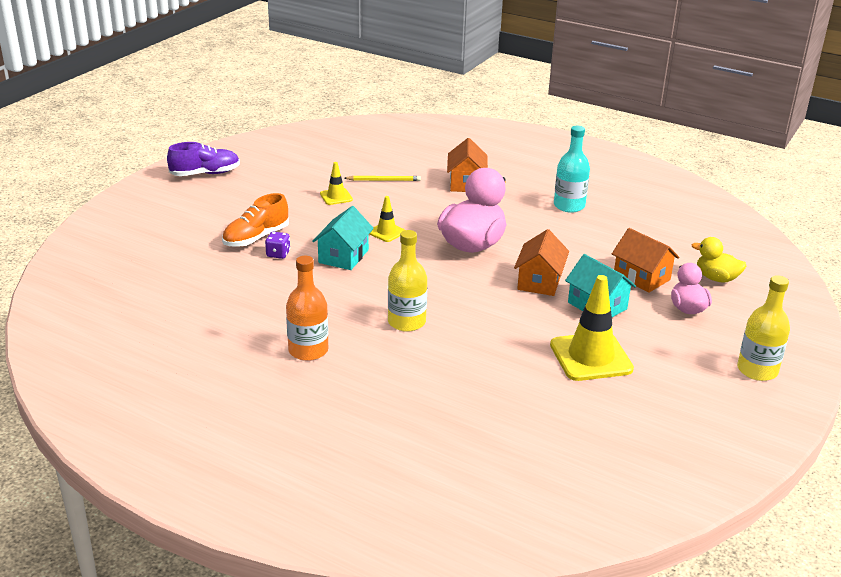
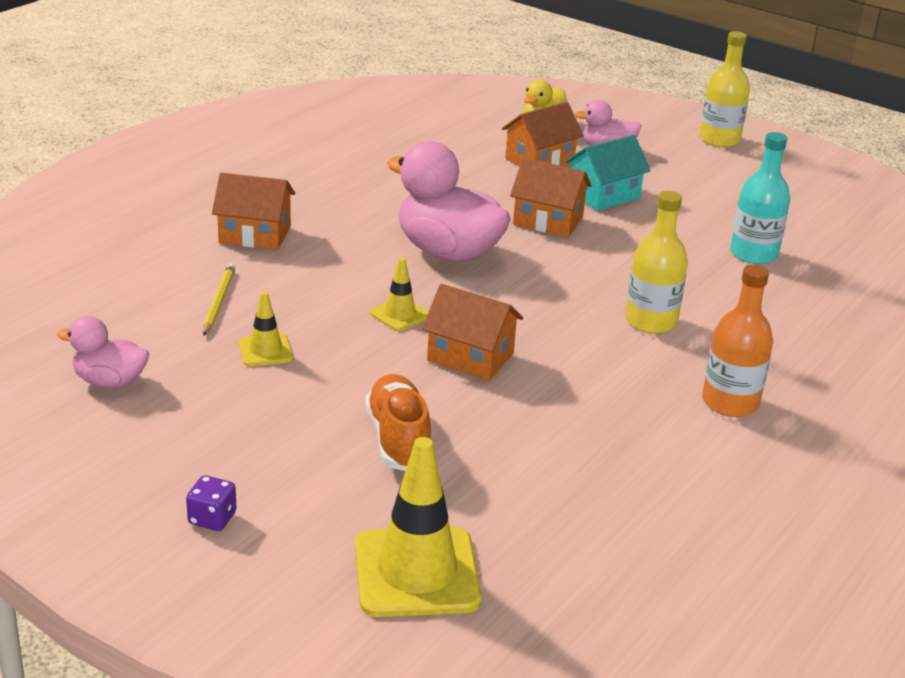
camera: 85 degrees left, 0 degrees up
(205, 174) = (111, 497): purple shoe -> none
(256, 238) = (398, 439): orange shoe -> orange shoe turned 150 degrees counterclockwise
(278, 254) = (457, 418): purple dice -> purple dice (212, 518)
(298, 163) = (110, 381): none -> pink duck
(343, 256) = (470, 357): turquoise house -> orange house
(569, 206) = (349, 173): turquoise bottle -> turquoise bottle (753, 254)
(591, 357) = (711, 216): yellow traffic cone -> yellow traffic cone (416, 572)

